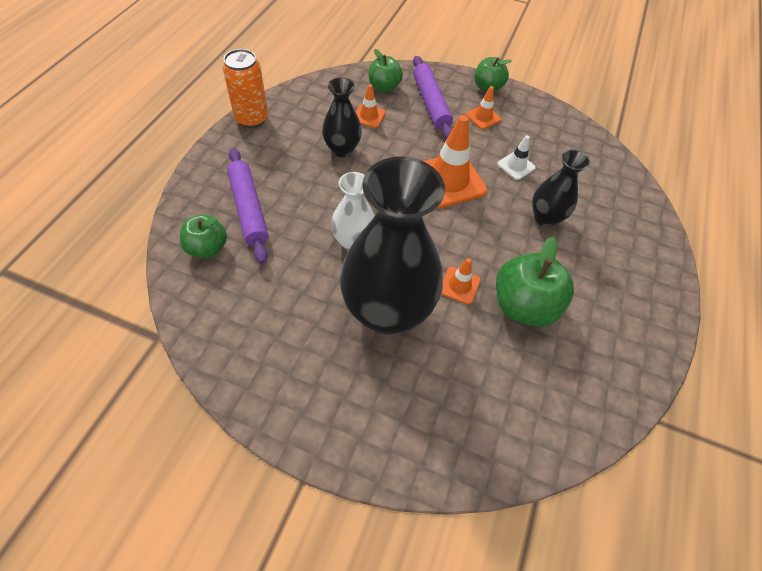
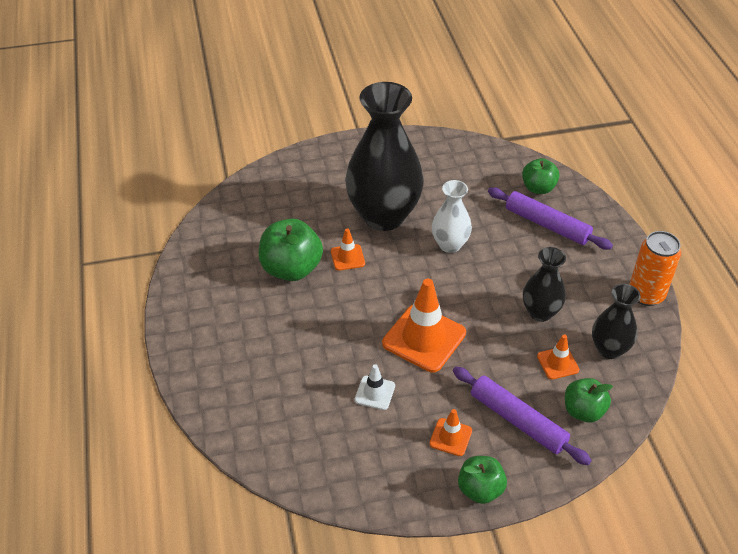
camera: 150 degrees right, 10 degrees down
(545, 218) = (314, 351): black vase -> black vase (609, 349)

